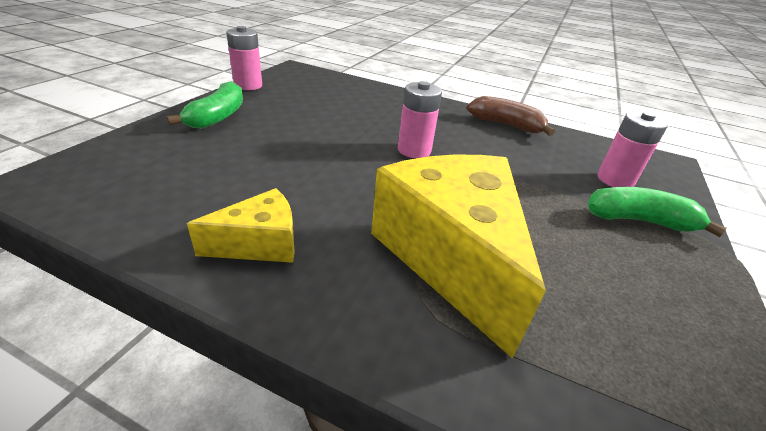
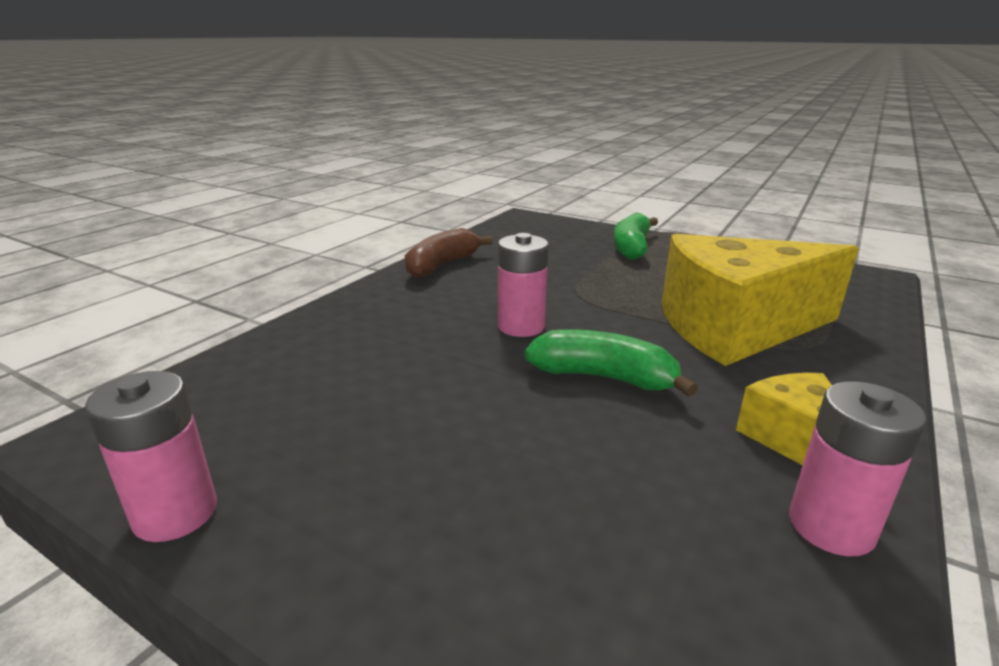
camera: 80 degrees left, 10 degrees down
(218, 116) = (381, 544): green banana -> green banana (604, 377)
(615, 180) = (565, 241): pink battery -> pink battery (831, 526)

